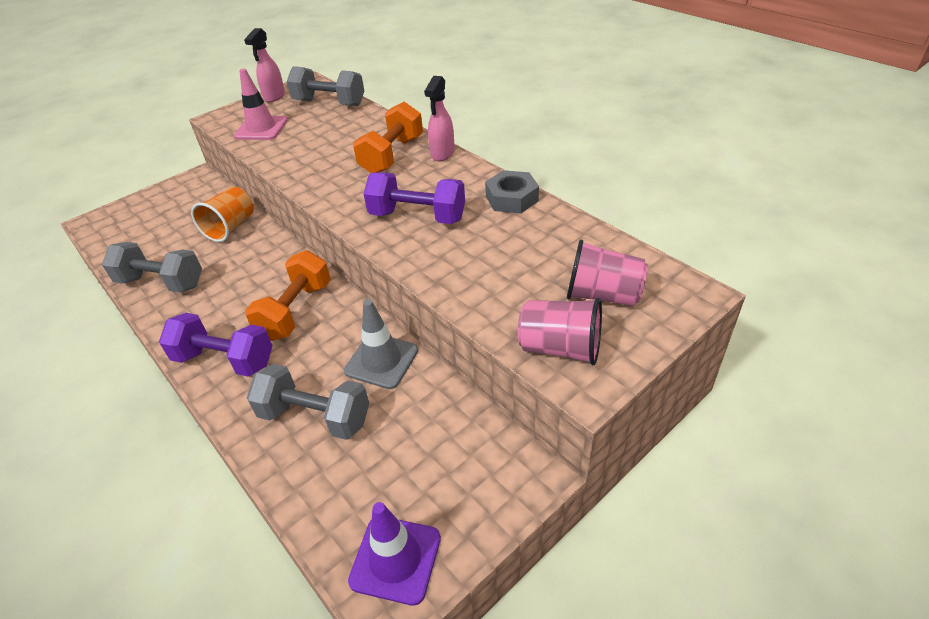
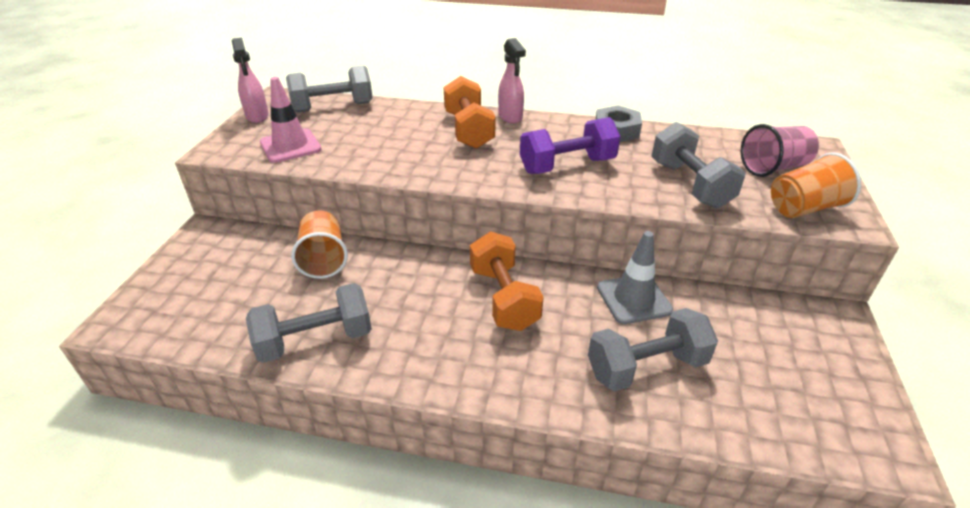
camera: 40 degrees left, 5 degrees down
(224, 360) = (497, 370): purple dumbbell -> none
(395, 559) = (850, 424): purple traffic cone -> none
(491, 277) = (689, 184): none -> grey dumbbell
(560, 348) = (804, 208): pink cup -> orange cup

